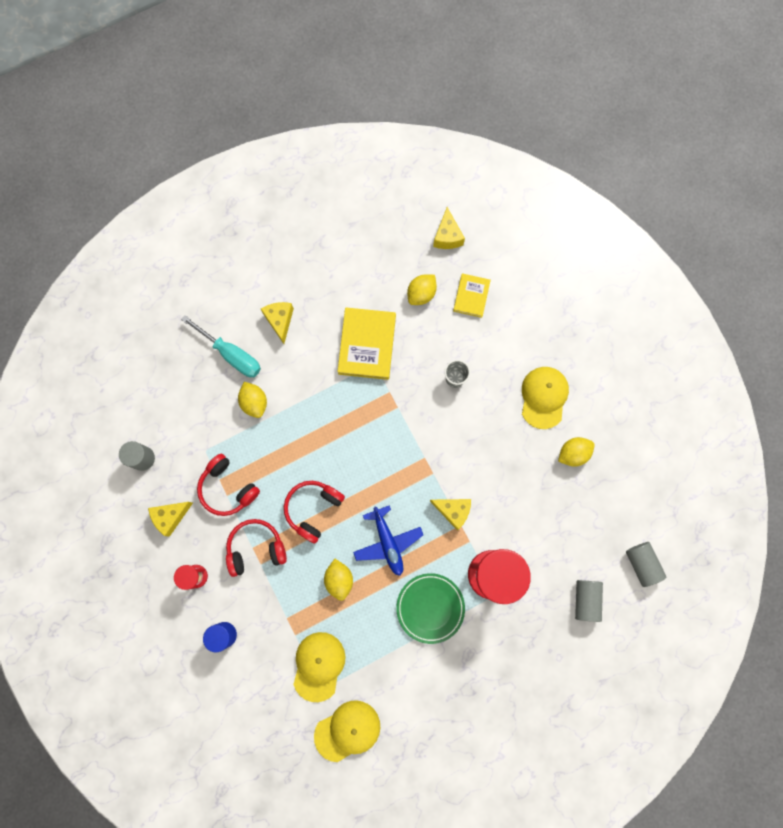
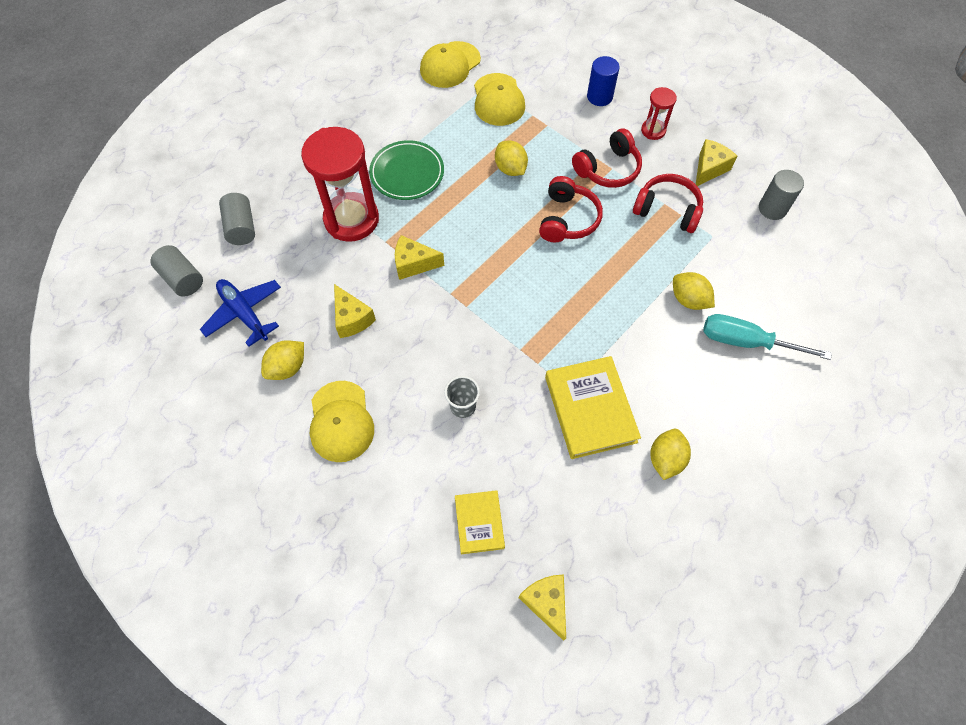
camera: 160 degrees right, 15 degrees down
(280, 321) = (712, 401): yellow cheese -> yellow cheese (352, 319)
(387, 542) = (474, 214): blue plane -> blue plane (244, 313)
(421, 294) = (549, 501): yellow lemon -> yellow lemon (665, 459)

